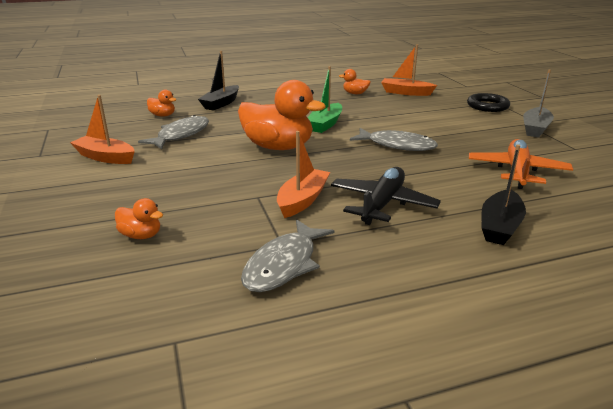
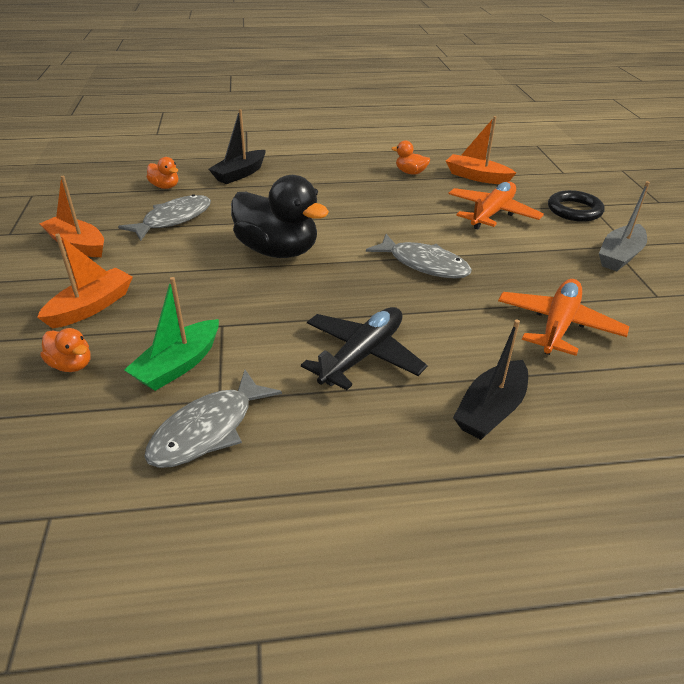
camera: 10 degrees right, 10 degrees up
(278, 147) = (278, 251): orange duck -> black duck
(302, 200) = (270, 337): orange boat -> orange boat (91, 307)
(325, 124) = (350, 220): green boat -> green boat (178, 365)
(430, 112) = (492, 213): none -> orange plane

